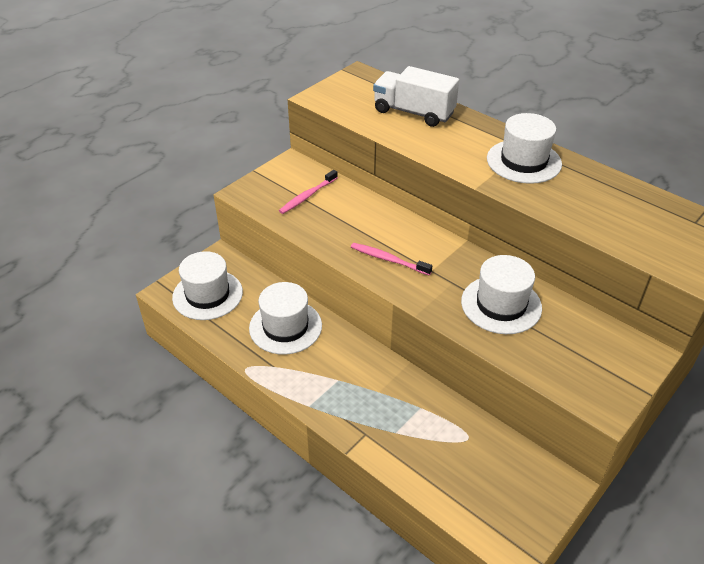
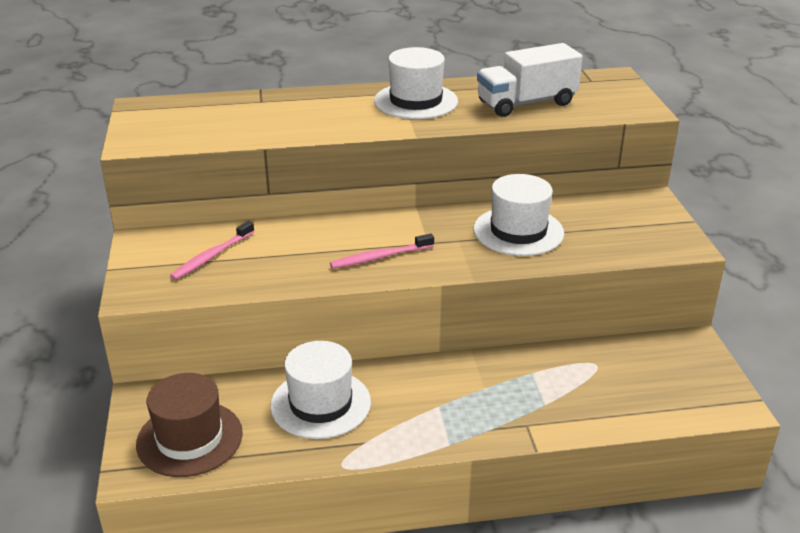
camera: 50 degrees left, 10 degrees down
(207, 295) = (189, 438): white hat -> brown hat
(308, 196) = (212, 256): pink toothbrush -> pink toothbrush turned 45 degrees clockwise
(413, 112) = (257, 111): white truck -> white truck (526, 103)

